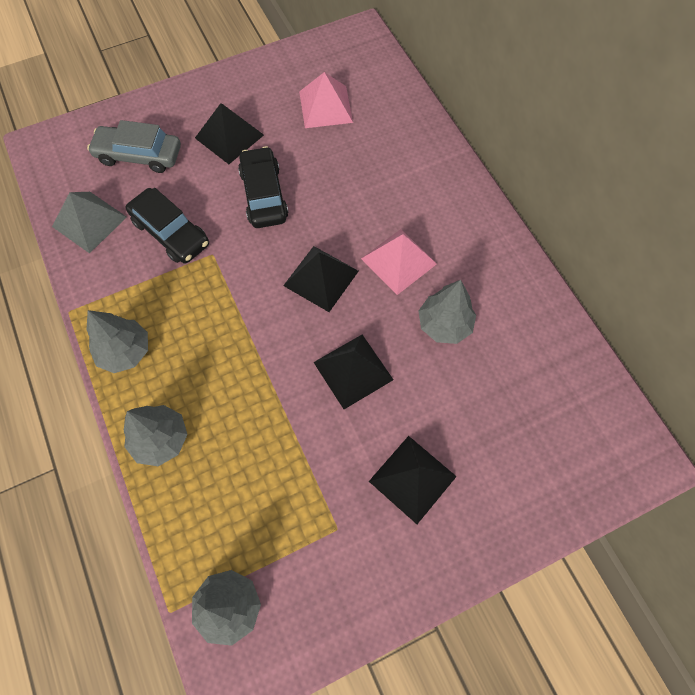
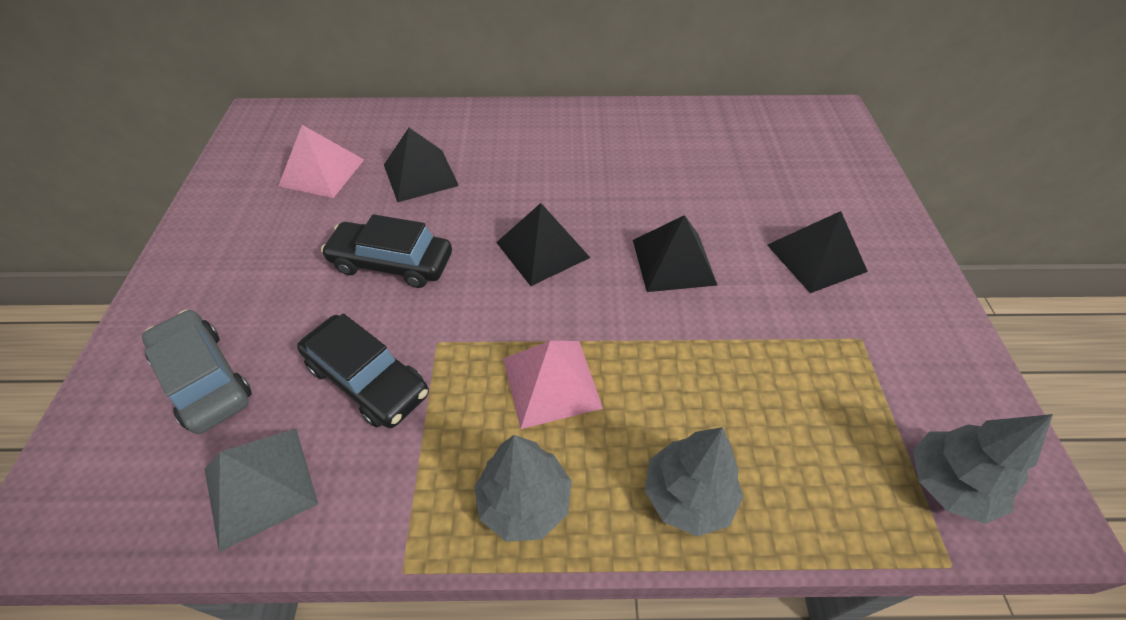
camera: 65 degrees left, 15 degrees down
(139, 155) = (204, 379): grey car -> grey car turned 105 degrees clockwise
(171, 232) = (368, 379): black car -> black car turned 60 degrees clockwise
(229, 136) = (275, 268): black pyramid -> black pyramid (420, 175)
(399, 261) = (562, 184): pink pyramid -> pink pyramid (551, 382)
(444, 324) = (654, 178): grey tree -> none

